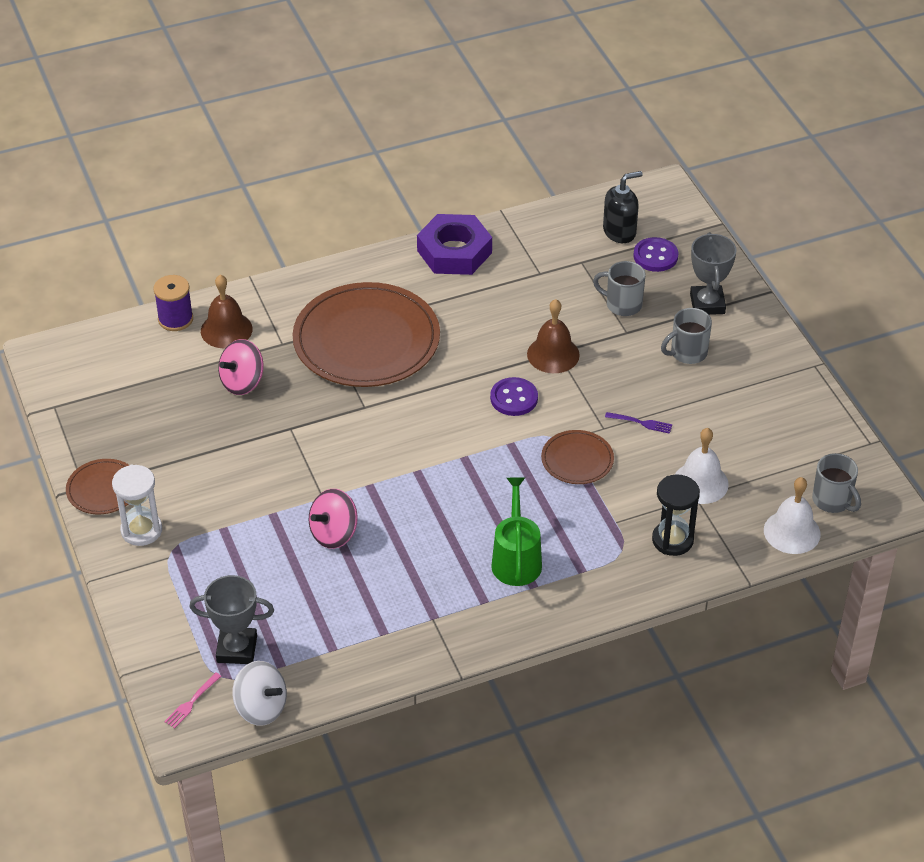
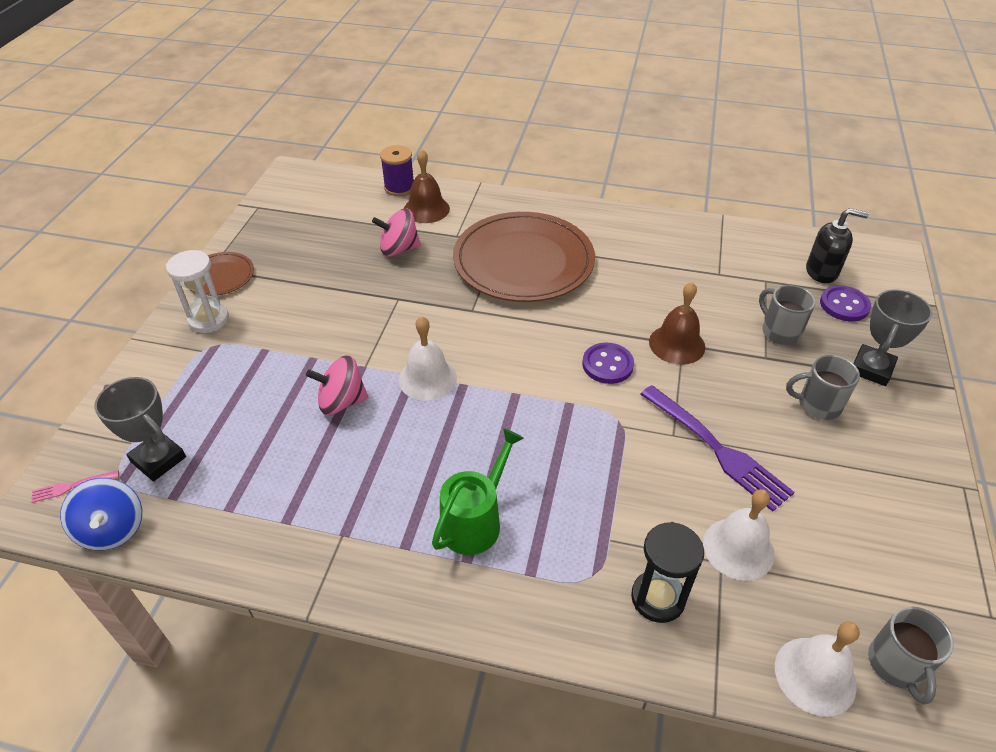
camera: 35 degrees right, 0 degrees up
(261, 708) = (112, 529): white spinning top -> blue spinning top
(384, 481) = (427, 378): none -> white bell
(454, 252) = (656, 228): purple nut -> none
(577, 460) = (621, 452): brown plate -> none
(641, 423) = (717, 449): purple fork -> purple fork, size x2.29

